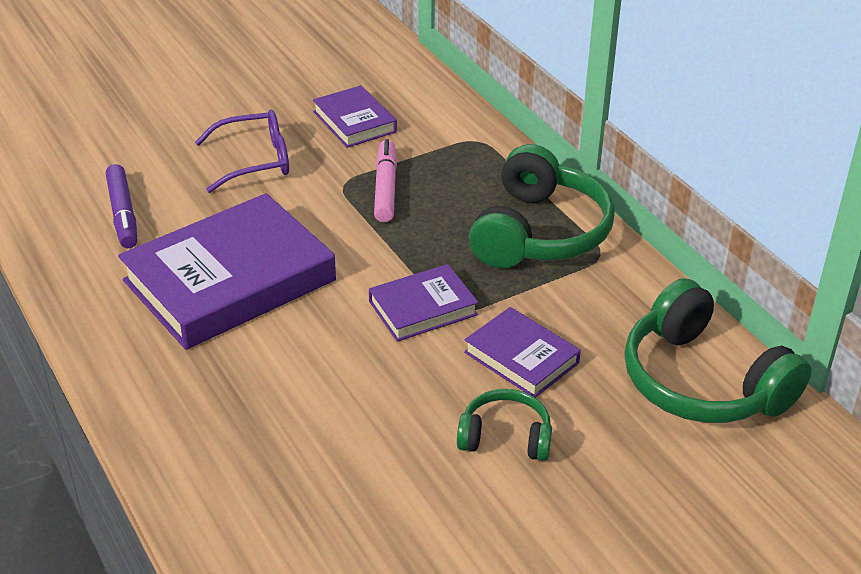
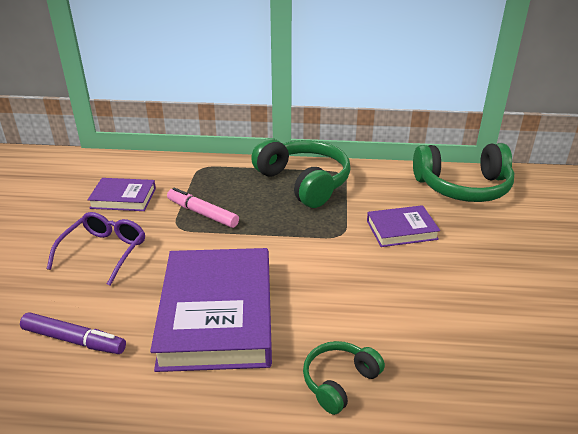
camera: 55 degrees left, 5 degrees down
(423, 308) = (328, 245): purple book -> none
(505, 437) = (463, 262): green headphones -> green headphones (339, 381)

